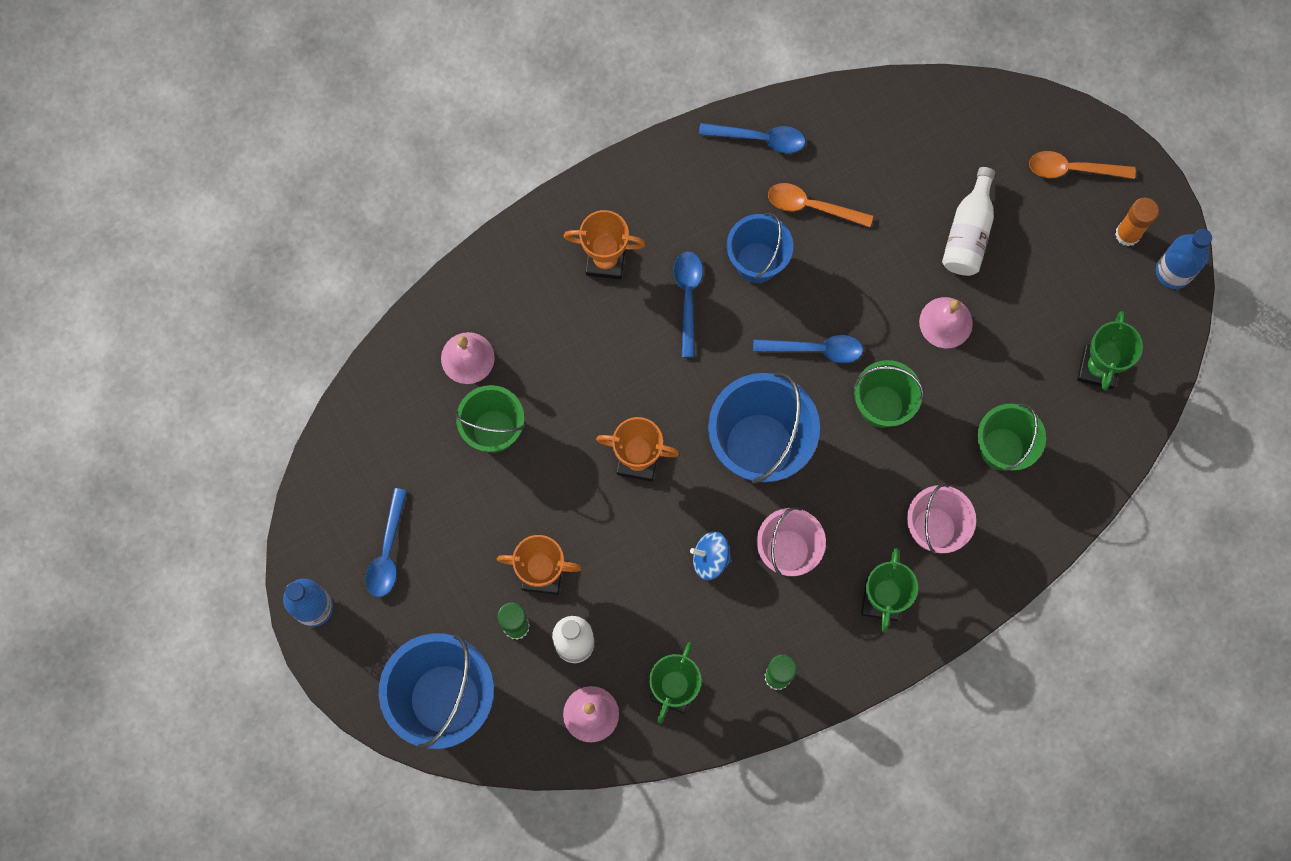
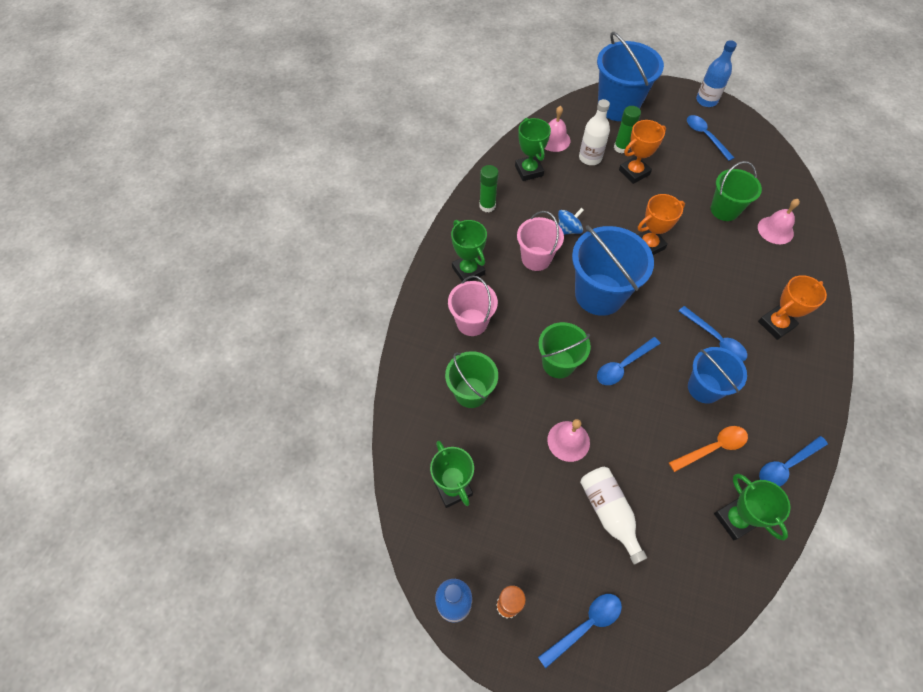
camera: 140 degrees right, 15 degrees down
(858, 138) = (735, 519): none -> green trophy
(1073, 169) = (585, 625): orange spoon -> blue spoon

